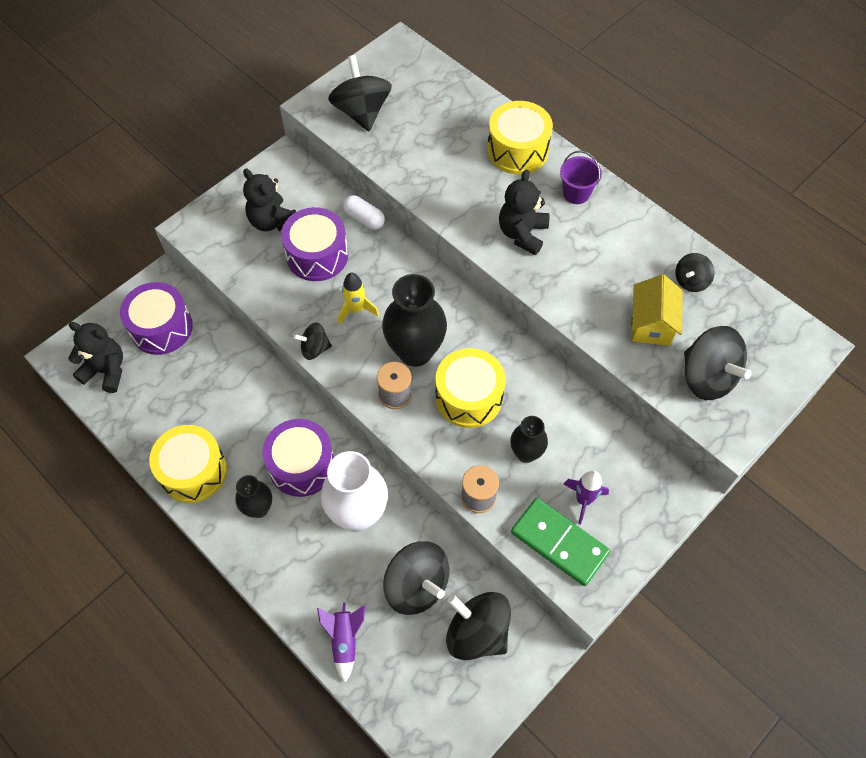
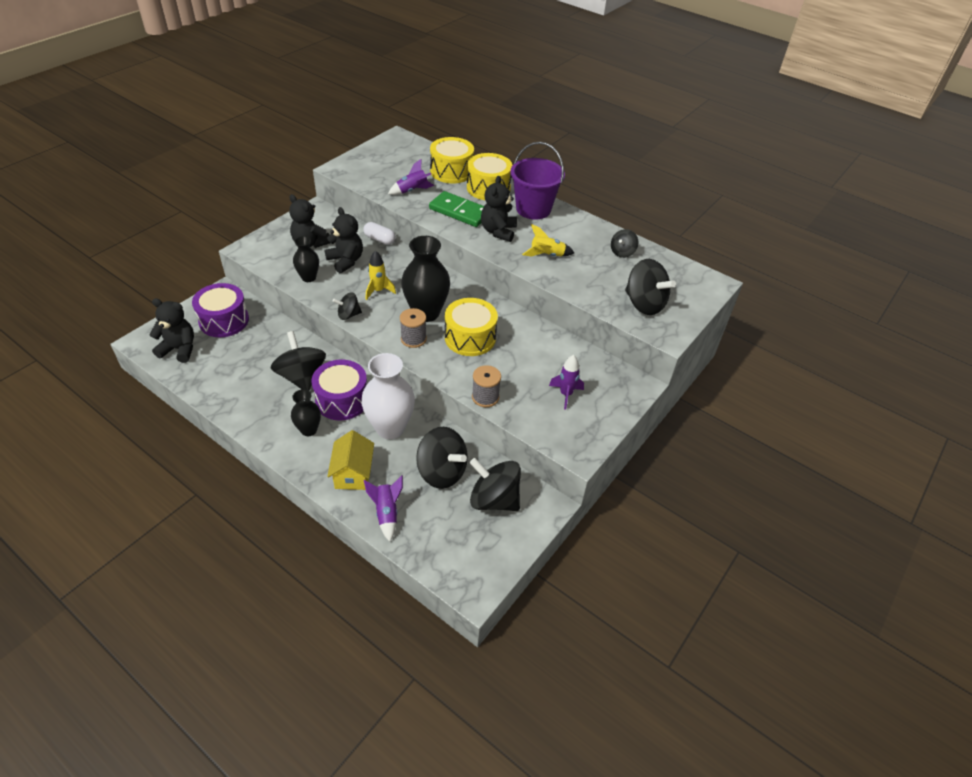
camera: 10 degrees left, 15 degrees down
(193, 471) = (253, 409): yellow drum -> yellow drum (451, 171)
(317, 255) = (346, 261): purple drum -> black teddy bear
(362, 112) = (374, 171): black spinning top -> black spinning top (301, 377)
(411, 151) = (412, 190): none -> purple rocket
(526, 453) = (518, 369): black vase -> black vase (308, 277)
(559, 542) = (551, 421): green domino -> green domino (460, 212)
(576, 193) = (533, 209): purple bucket -> purple bucket, size x1.81
(584, 281) = (547, 255): none -> yellow rocket
(651, 324) = (598, 276): yellow house -> yellow house (353, 473)

